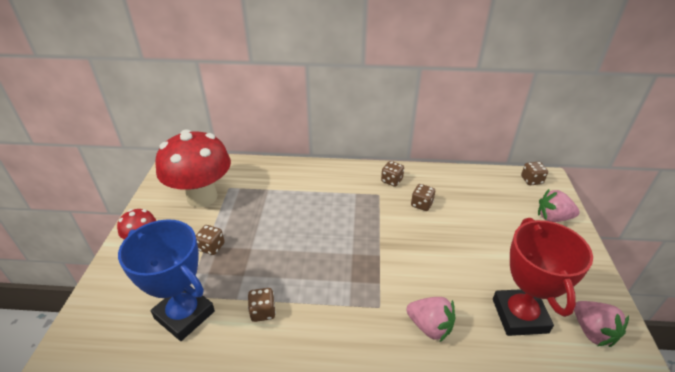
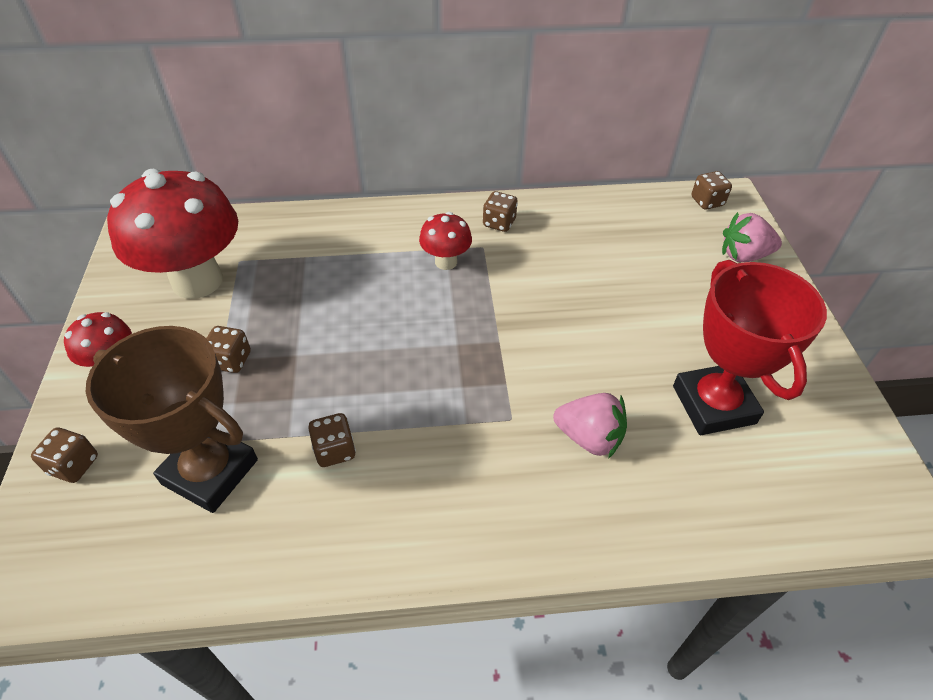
camera: 10 degrees left, 10 degrees up
(184, 315) = (210, 472): blue trophy -> brown trophy
(354, 201) = (446, 262): none -> red mushroom
(421, 204) = (550, 256): brown dice -> brown dice (74, 465)
(592, 331) = (814, 413): pink strawberry -> none

